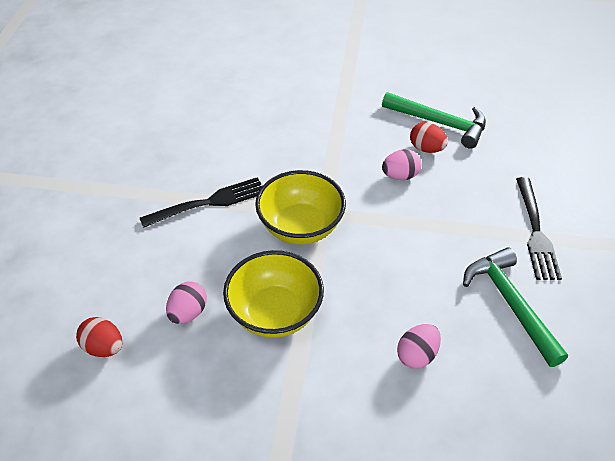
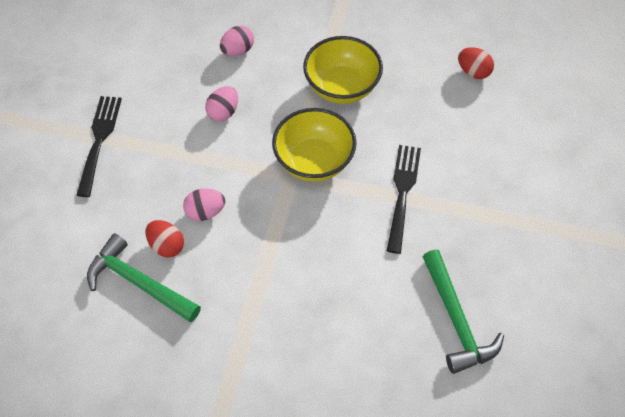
camera: 175 degrees left, 10 degrees up
(188, 312) = (411, 92): pink egg -> pink egg (223, 112)
(208, 203) = (402, 194): black fork -> black fork turned 120 degrees clockwise
(511, 303) = (151, 81): green hammer -> green hammer (456, 320)

